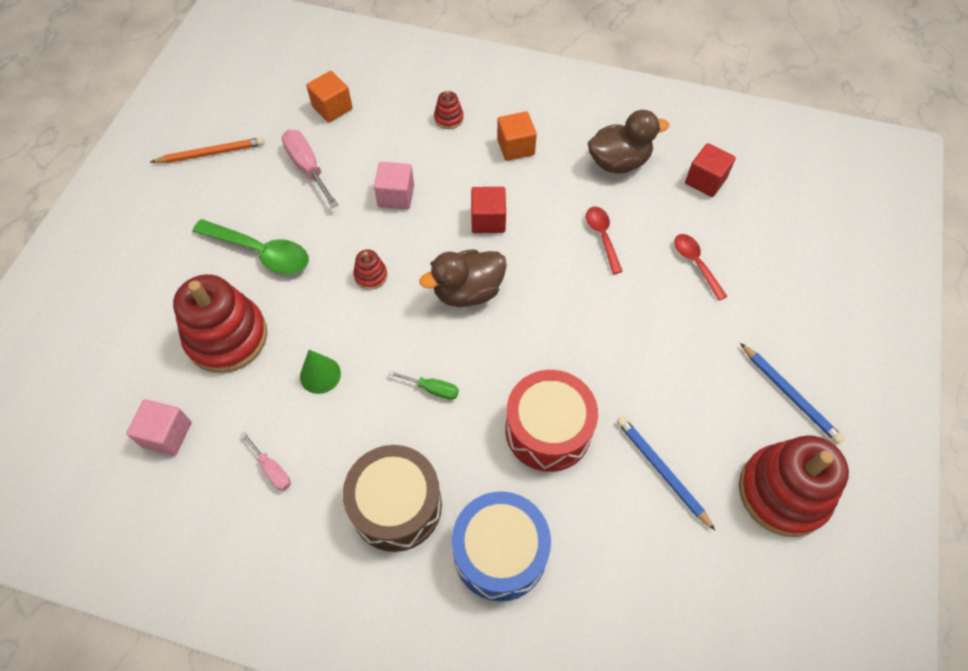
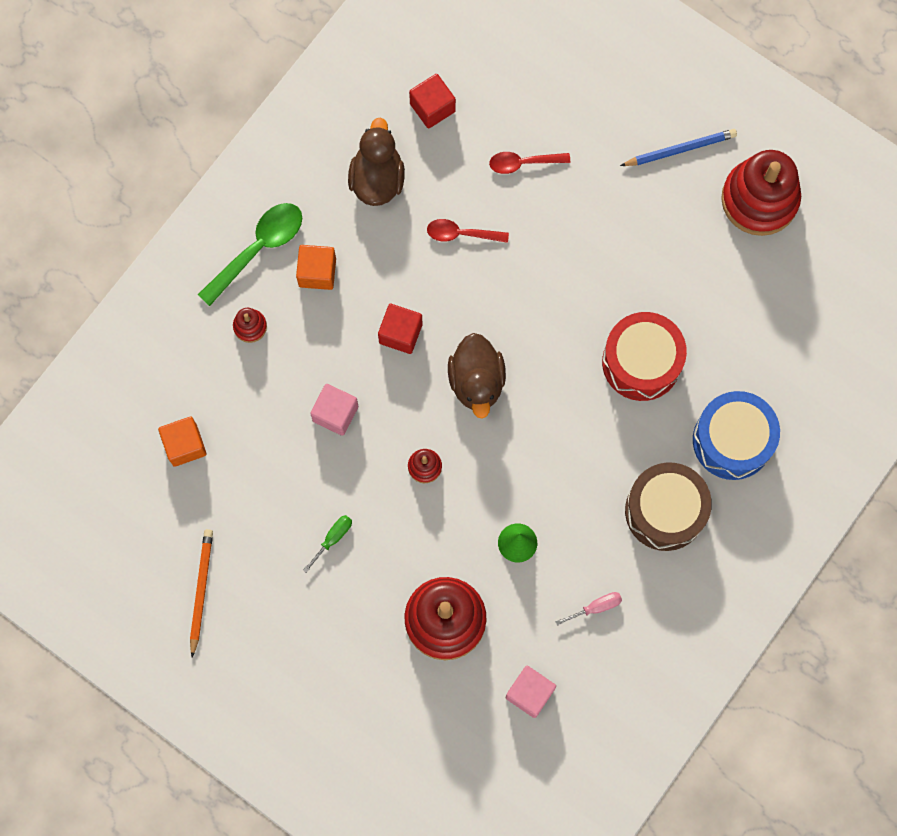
camera: 70 degrees left, 15 degrees up
(261, 252) = (356, 566): green spoon -> green spoon (258, 249)
(307, 167) = (262, 493): pink screwdriver -> none
(432, 389) = (568, 447): green screwdriver -> green screwdriver (333, 538)
(662, 471) = (710, 285): blue pencil -> none

